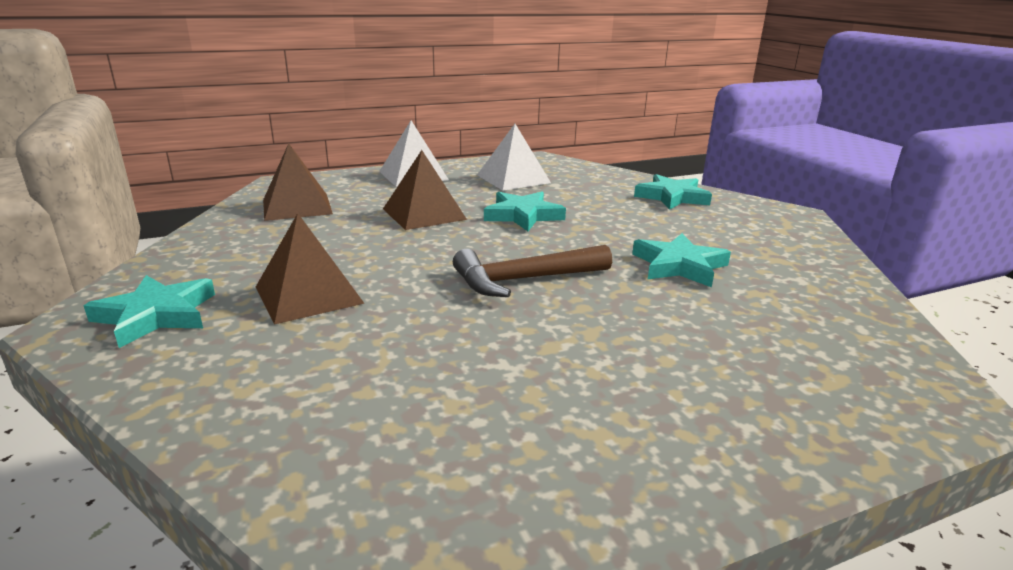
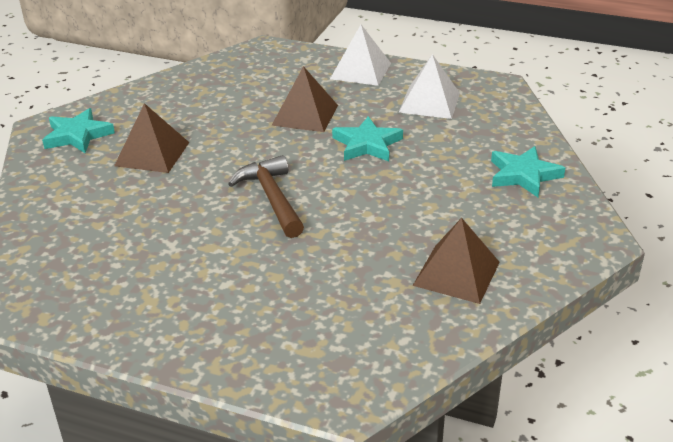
camera: 45 degrees right, 10 degrees up
(297, 206) = (241, 76): brown pyramid -> brown pyramid (456, 273)
(524, 280) = (271, 198): brown hammer -> brown hammer turned 45 degrees clockwise
(679, 265) = (388, 236): turquoise star -> none

